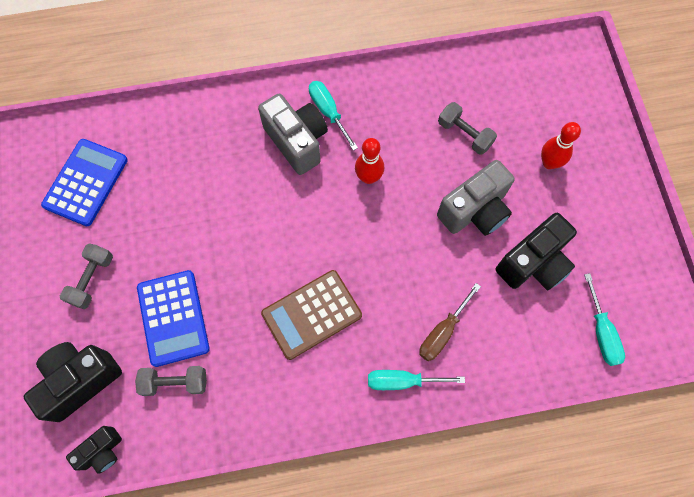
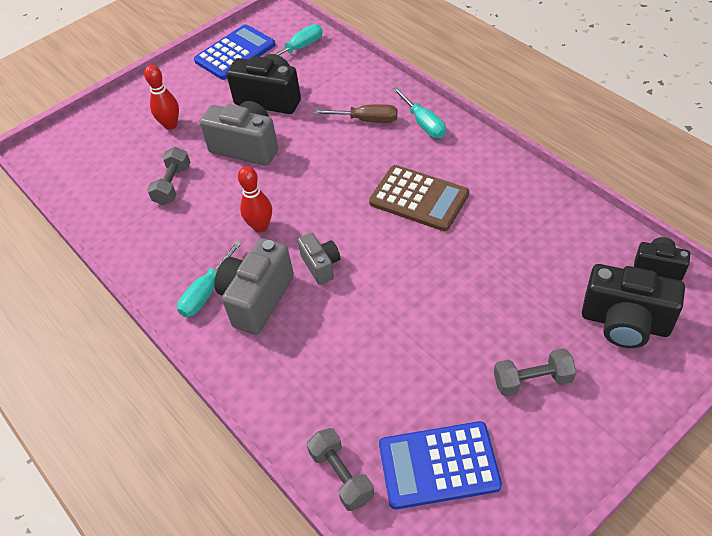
camera: 115 degrees left, 20 degrees down
(173, 318) = (507, 289): blue calculator -> blue calculator (235, 53)
(175, 382) = (557, 253): grey dumbbell -> grey dumbbell (341, 475)
(296, 200) = (321, 265): none -> grey camera

